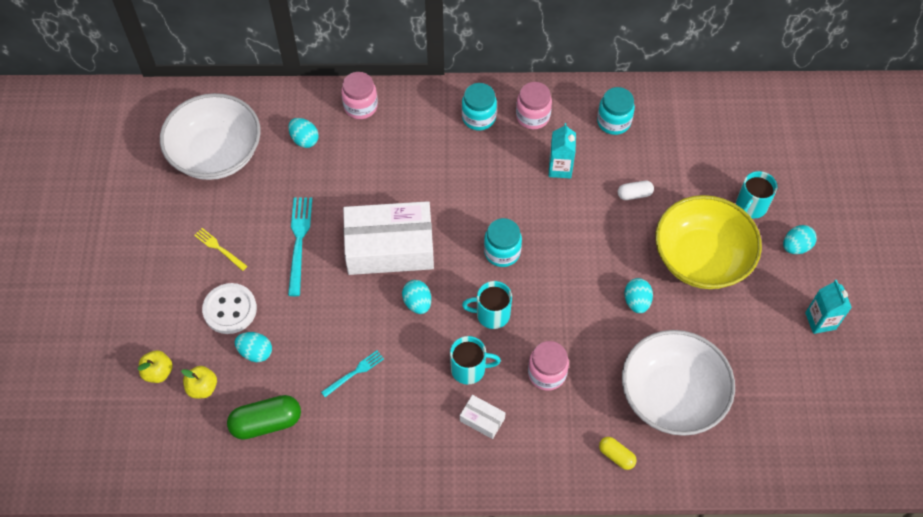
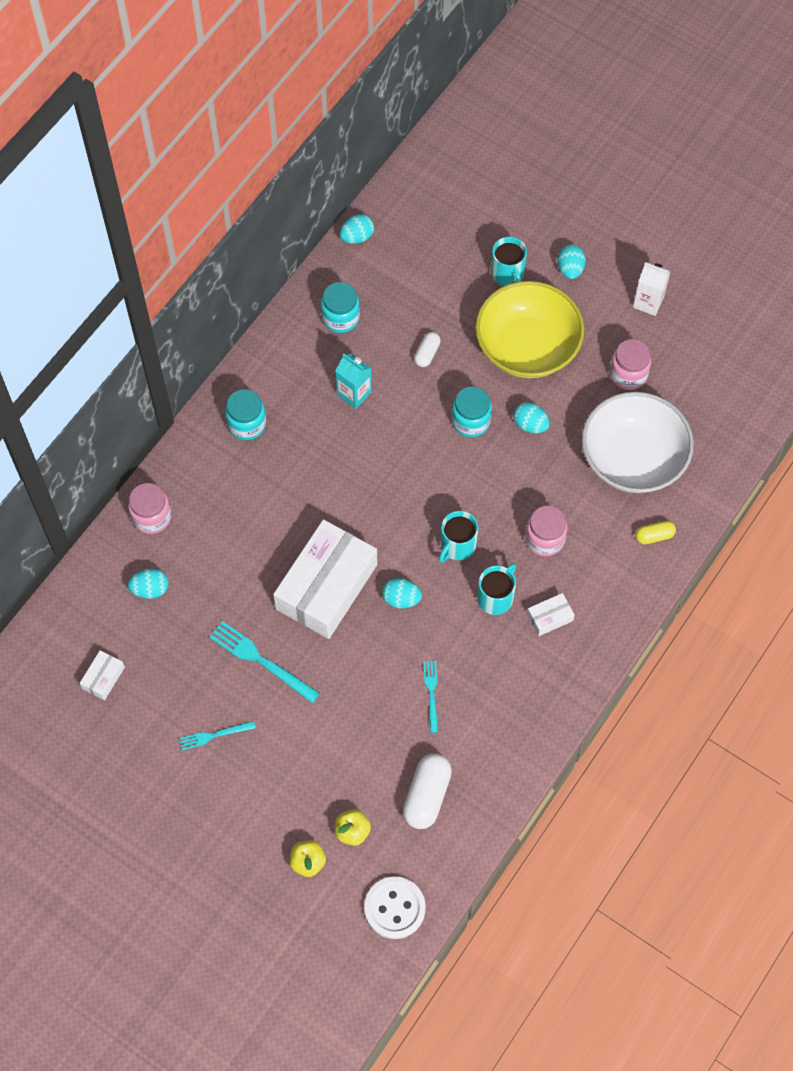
camera: 55 degrees left, 5 degrees up
(217, 154) = (103, 678): white bowl -> white box
(219, 248) = (214, 735): yellow fork -> turquoise fork
(230, 309) = (288, 762): white button -> white button (394, 908)
(255, 352) = (349, 765): turquoise egg -> turquoise egg (357, 237)
(266, 423) = (427, 796): green capsule -> white capsule
(502, 252) = (403, 497): turquoise jar -> turquoise jar (471, 421)
(532, 116) = (282, 379): pink jar -> pink jar (628, 374)
(820, 321) = (648, 302): turquoise carton -> white carton

